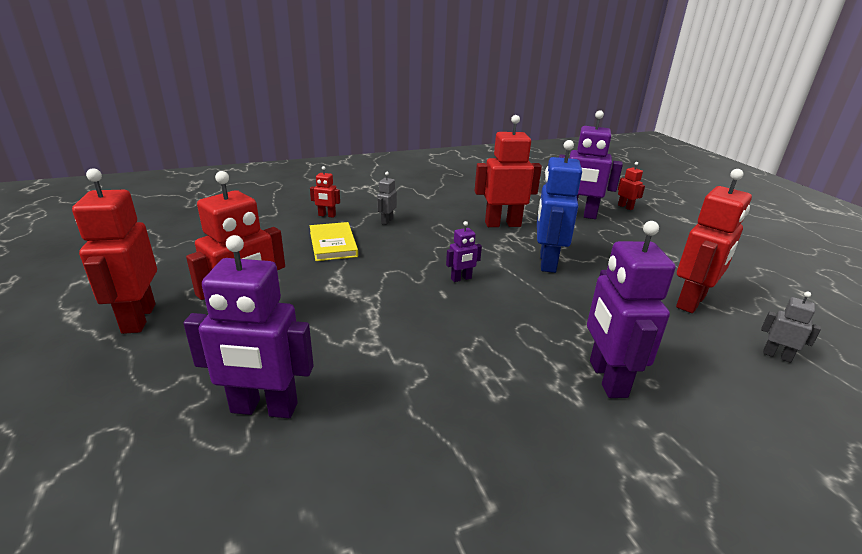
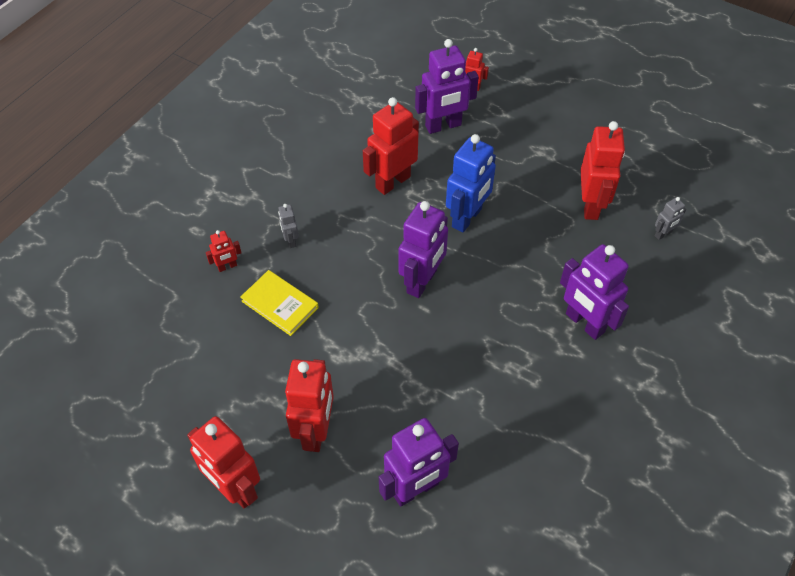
camera: 35 degrees left, 25 degrees up
(461, 279) = (422, 282): purple robot -> purple robot, size x2.09
(547, 262) = (467, 218): blue robot -> blue robot turned 120 degrees counterclockwise
(777, 355) = (663, 234): grey robot -> grey robot turned 150 degrees clockwise

